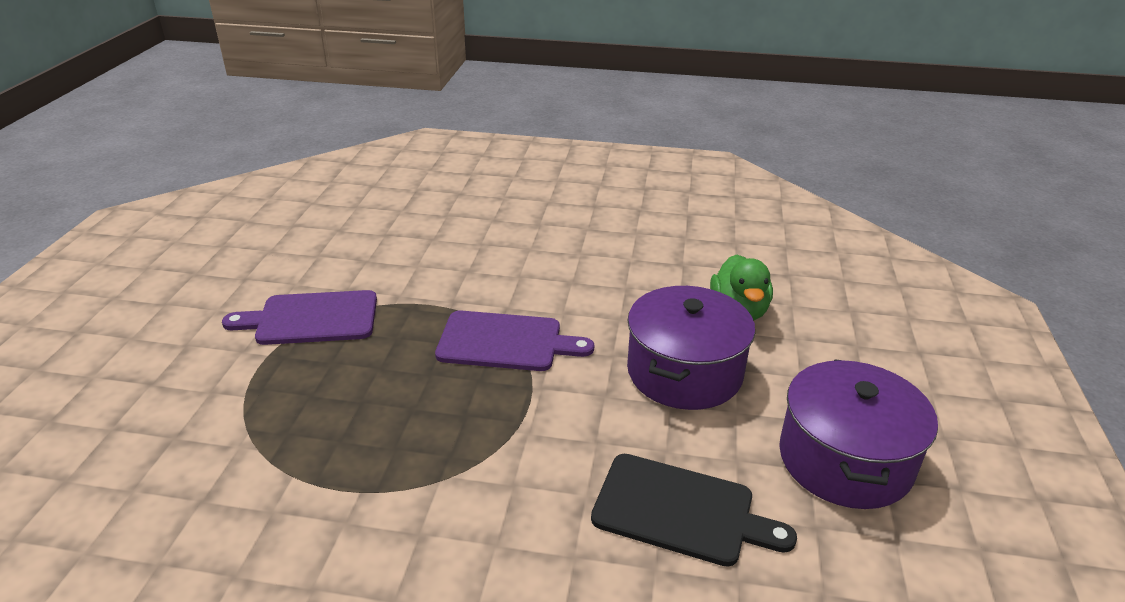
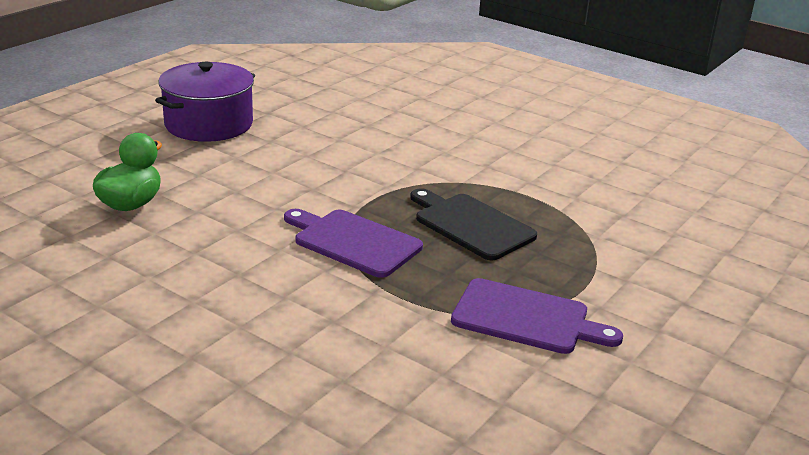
camera: 155 degrees left, 5 degrees down
(680, 510) = (330, 134): black cutting board -> black cutting board (471, 225)
(684, 372) = (238, 183): purple pot -> none

